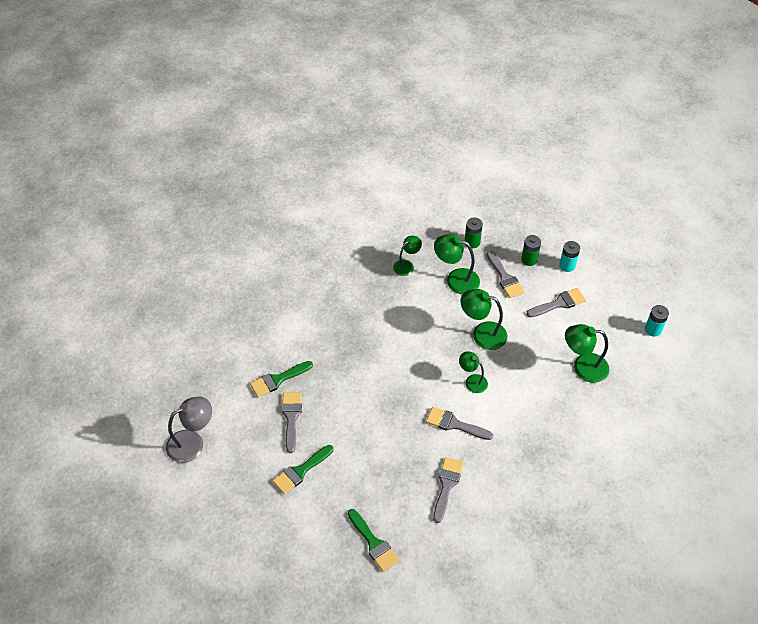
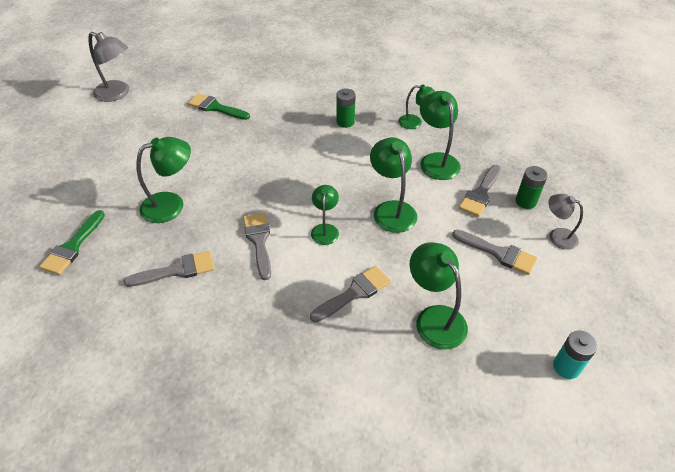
camera: 55 degrees right, 5 degrees down
(291, 417) = (182, 132): grey brush -> grey brush (354, 293)
(300, 471) = (128, 162): green brush -> none
(376, 461) = (171, 204): none -> green lamp
(472, 242) = (494, 151): green battery -> green battery (345, 122)
(567, 265) = (557, 236): turquoise battery -> grey lamp

